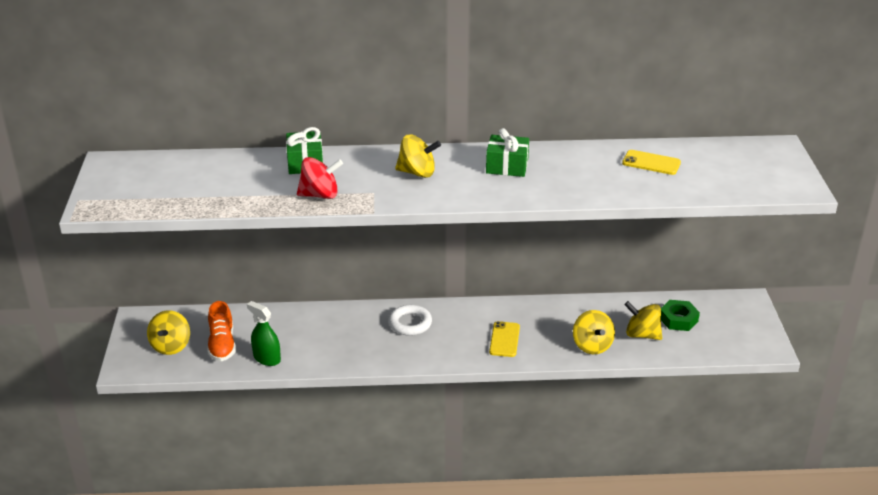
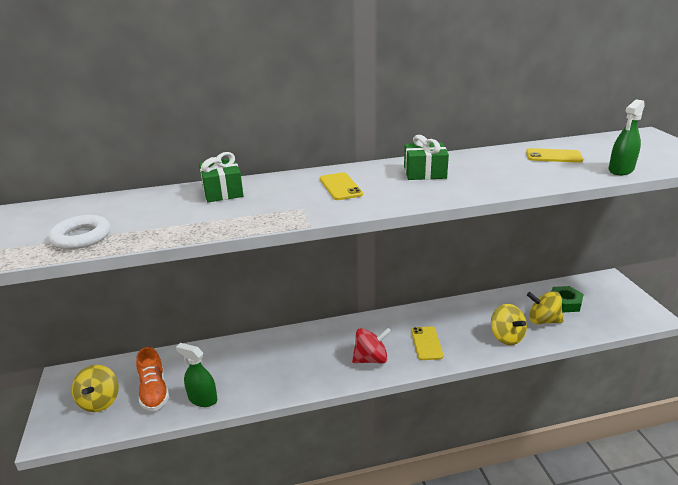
camera: 10 degrees left, 5 degrees down
(320, 195) = (246, 217): red spinning top -> red spinning top (371, 359)
(410, 323) = (334, 341): white ring -> white ring (81, 237)
(417, 173) = (340, 187): yellow spinning top -> yellow phone
(705, 190) = (621, 170): none -> green spray bottle

